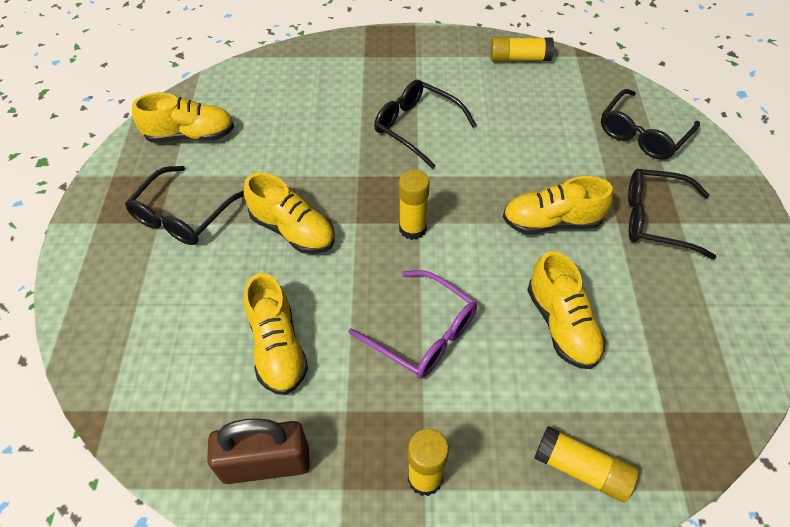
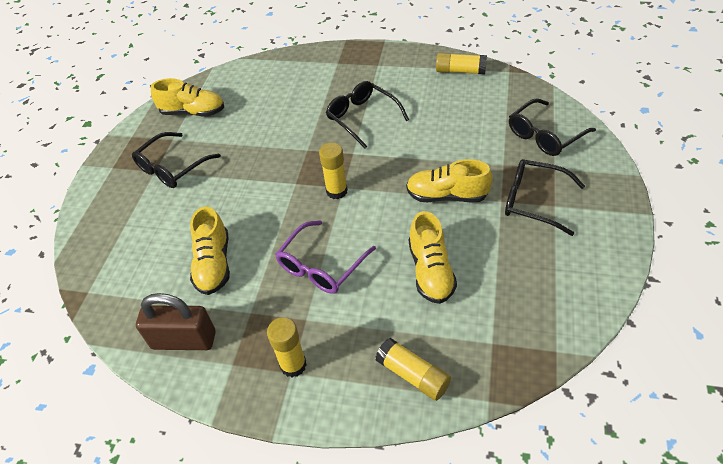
camera: 15 degrees right, 5 degrees down
(293, 230) = (247, 185): yellow shoe -> none
(422, 333) = (322, 265): purple glasses -> purple glasses turned 75 degrees clockwise

